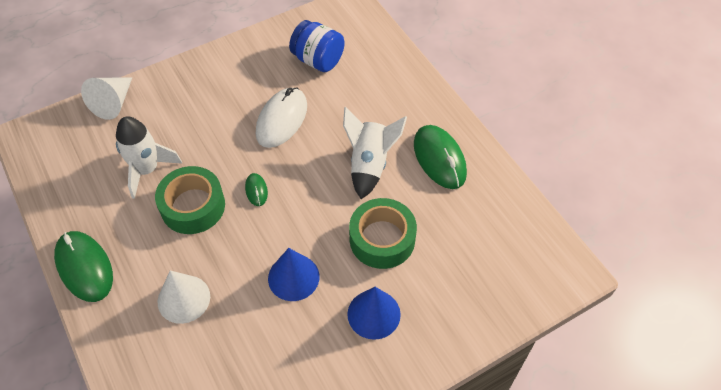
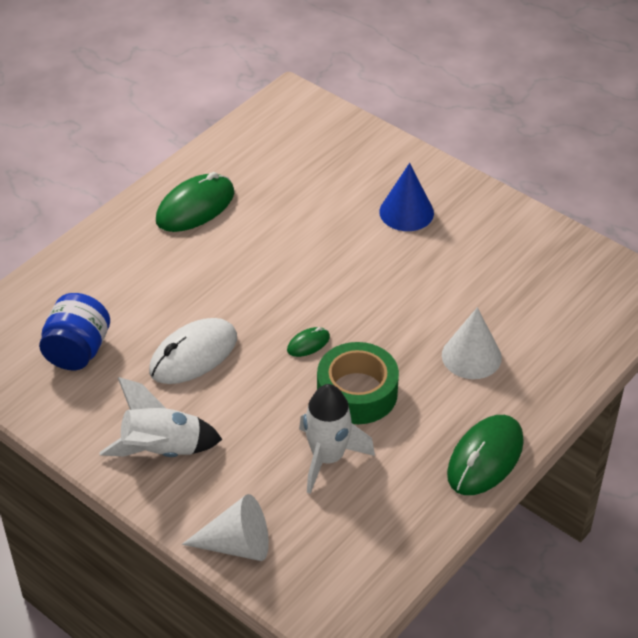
camera: 110 degrees left, 10 degrees down
(281, 120) = (193, 355): white mouse -> white mouse turned 45 degrees counterclockwise
(293, 277) = (399, 279): blue cone -> none
(369, 164) = (228, 259): white rocket -> white rocket (162, 450)
(382, 239) = (320, 226): green tape -> none

